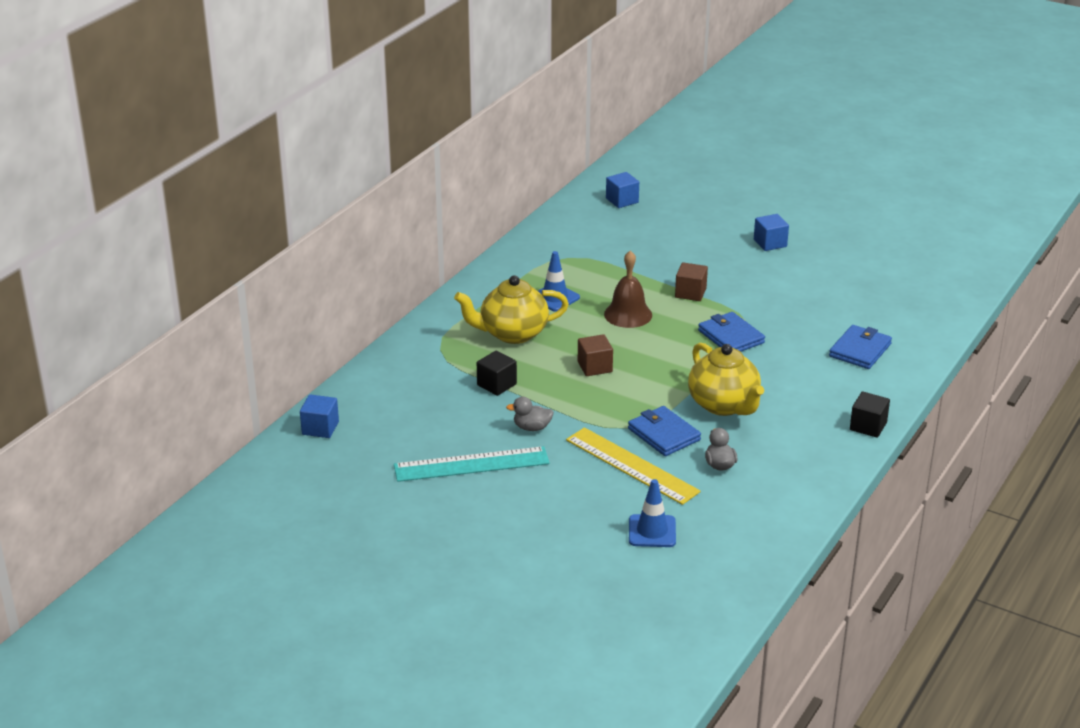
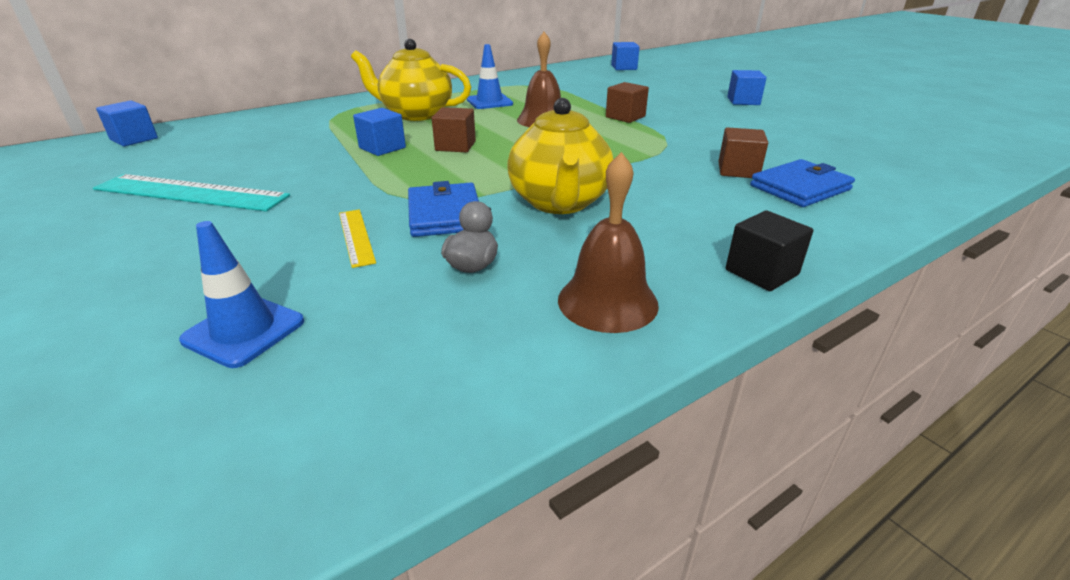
camera: 25 degrees right, 0 degrees up
(496, 384) = (340, 141): black cube -> none
(532, 428) = (310, 177): grey duck -> none
(541, 384) = (382, 148): none -> blue cube
(632, 465) = (356, 236): yellow ruler -> yellow ruler, size x0.51
(731, 337) = (635, 150): blue wallet -> none
(805, 466) = (607, 301): none -> brown bell
(814, 342) = (738, 170): none -> brown cube

